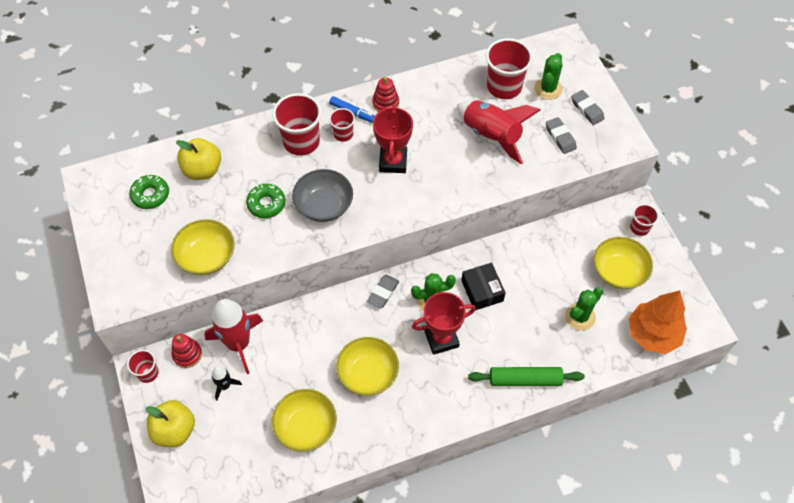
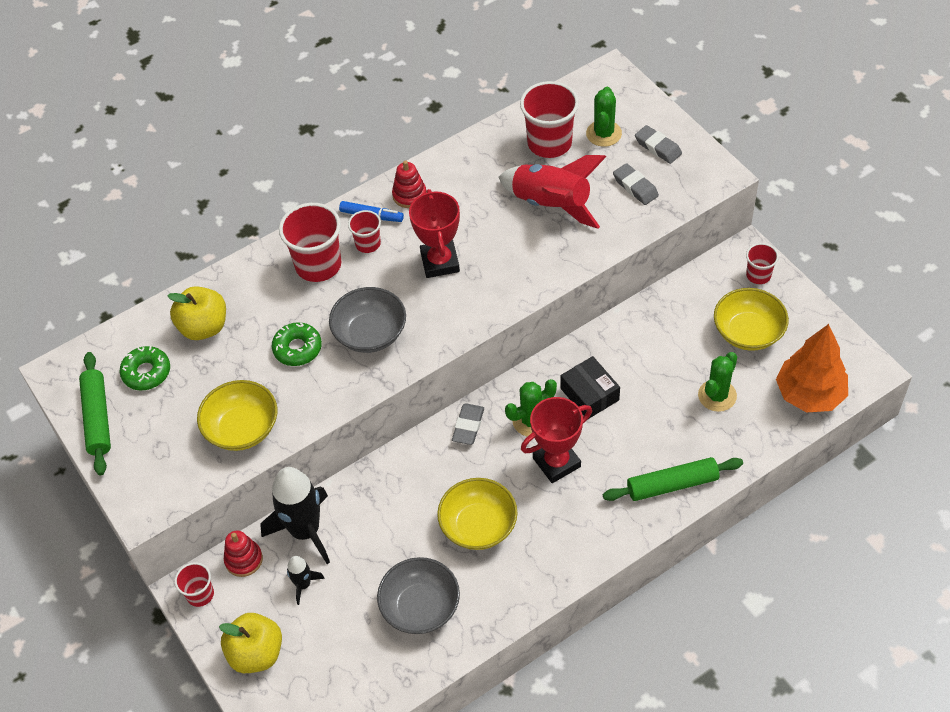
camera: 10 degrees left, 5 degrees down
(105, 222) = (98, 418): none -> green rolling pin
(238, 344) = (305, 531): red rocket -> black rocket
(306, 426) = (420, 607): yellow bowl -> grey bowl

